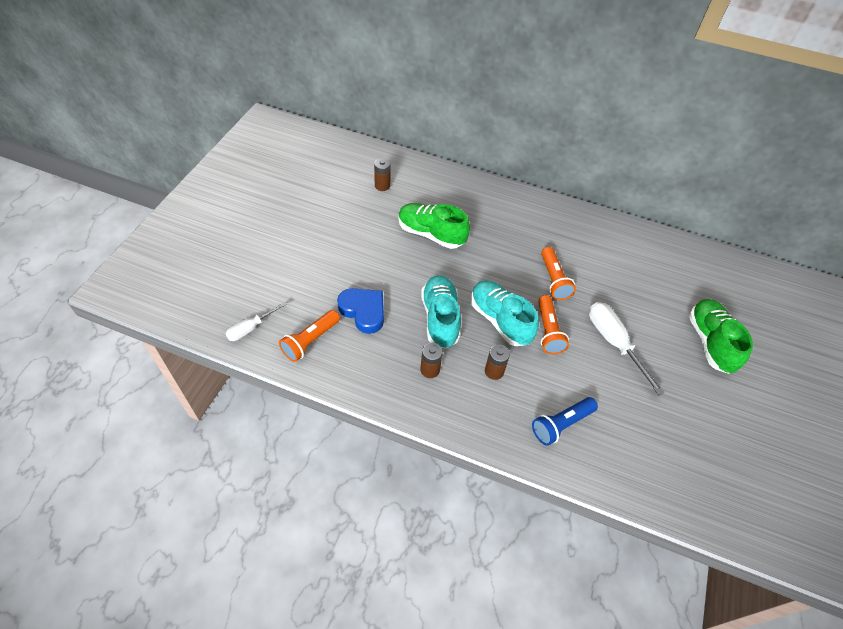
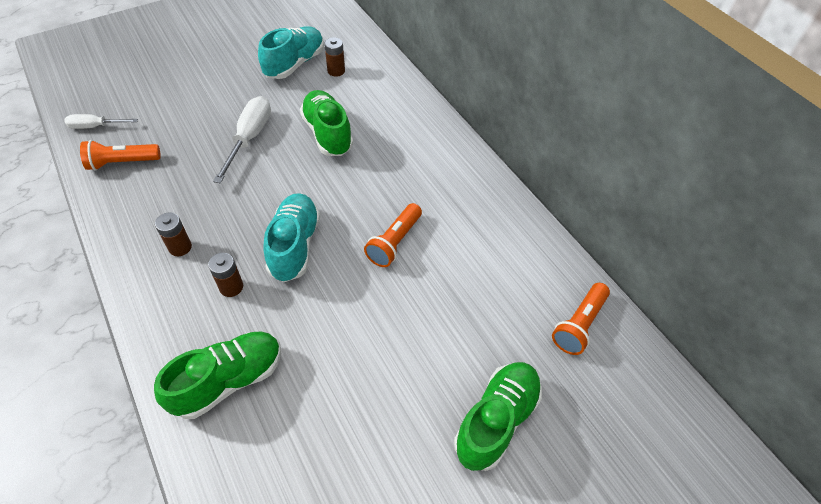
camera: 40 degrees right, 0 degrees up
(363, 311) = (190, 165): blue heart -> none
(440, 318) = (244, 210): turquoise shoe -> turquoise shoe (295, 64)
(548, 331) = (327, 286): orange flashlight -> orange flashlight (579, 325)
(561, 425) = (229, 380): blue flashlight -> green shoe
(614, 342) = (381, 342): white screwdriver -> white screwdriver (249, 138)

